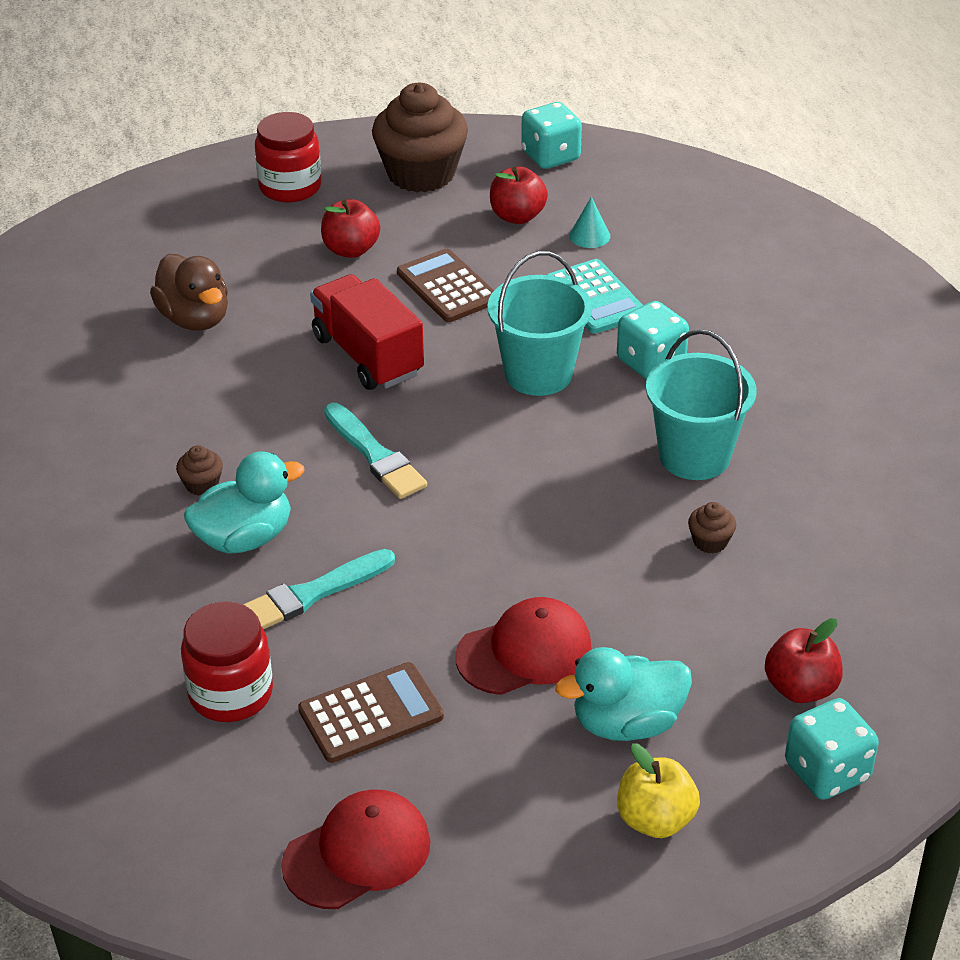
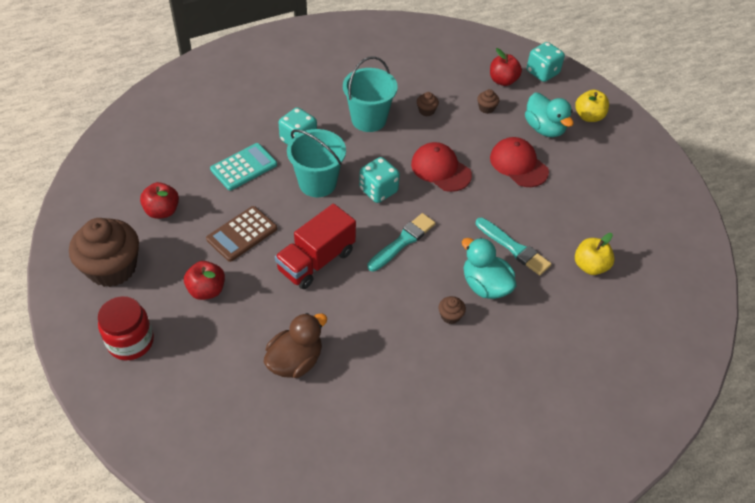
camera: 105 degrees left, 10 degrees up
(231, 693) = (590, 266): red jar -> yellow apple
(357, 853) = (652, 202): red cap -> red cap (440, 169)
(371, 713) = (577, 211): brown calculator -> none
(550, 156) = (91, 203): turquoise dice -> turquoise dice (378, 190)
(589, 236) = (181, 175): turquoise cone -> none
(707, 638) = (486, 108): none -> brown cupcake

